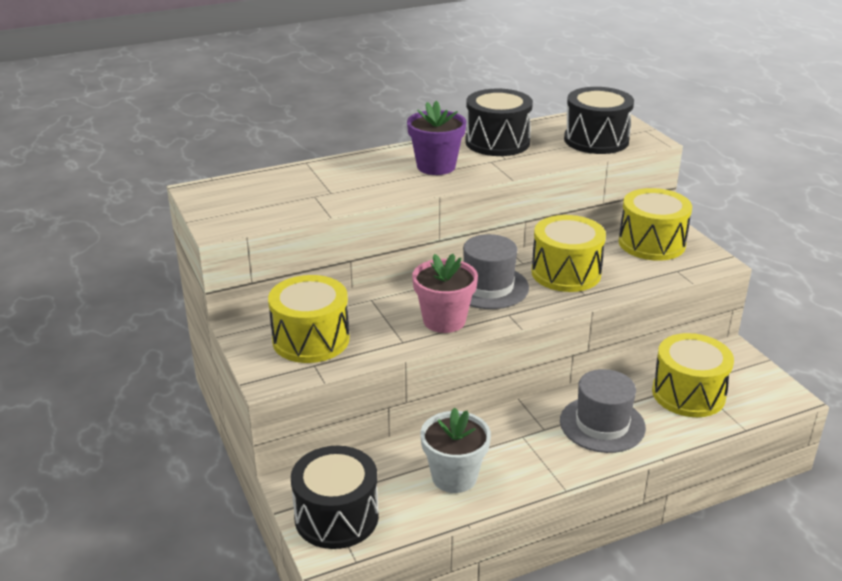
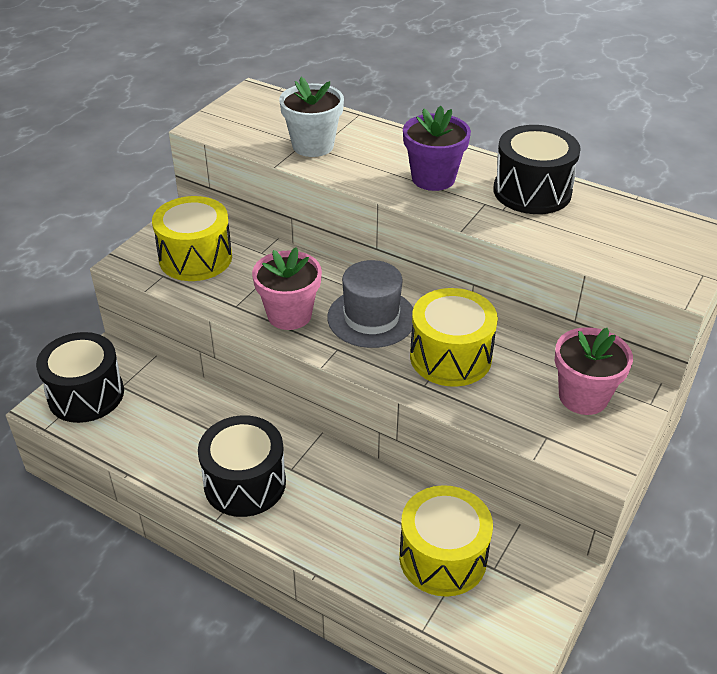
camera: 55 degrees right, 10 degrees up
(454, 477) = (180, 439): white flower pot -> white flower pot (313, 146)
(596, 140) = (625, 249): black drum -> black drum (245, 483)
(602, 424) = (332, 507): grey hat -> none
(651, 243) = (583, 397): yellow drum -> pink flower pot

